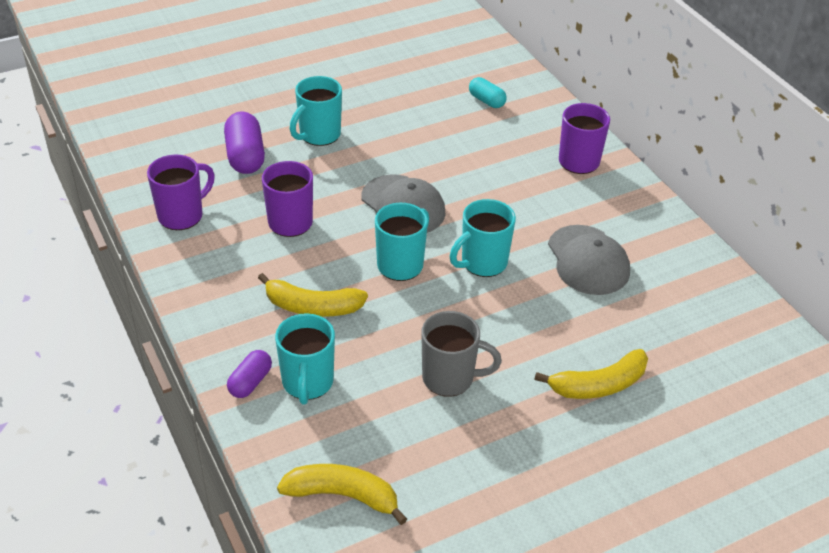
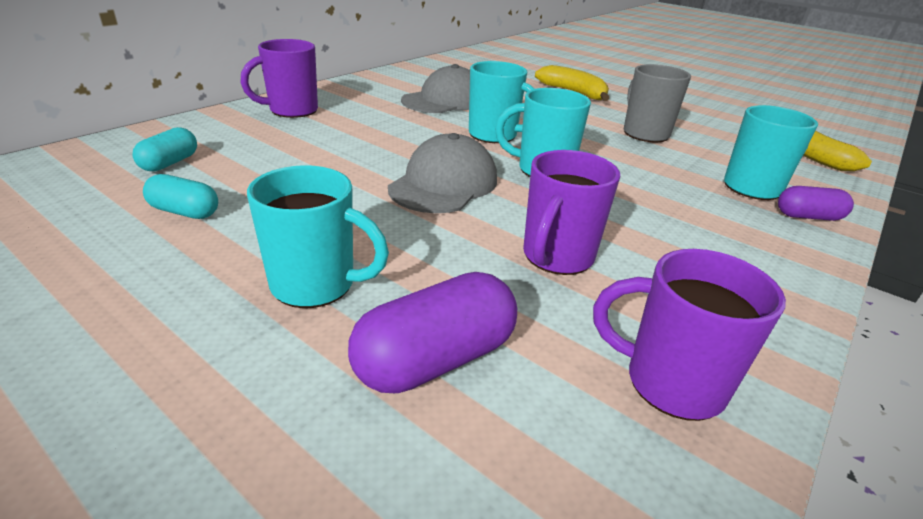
camera: 115 degrees left, 10 degrees down
(312, 307) = (668, 206): yellow banana -> none
(415, 103) = (184, 212): none -> turquoise capsule

